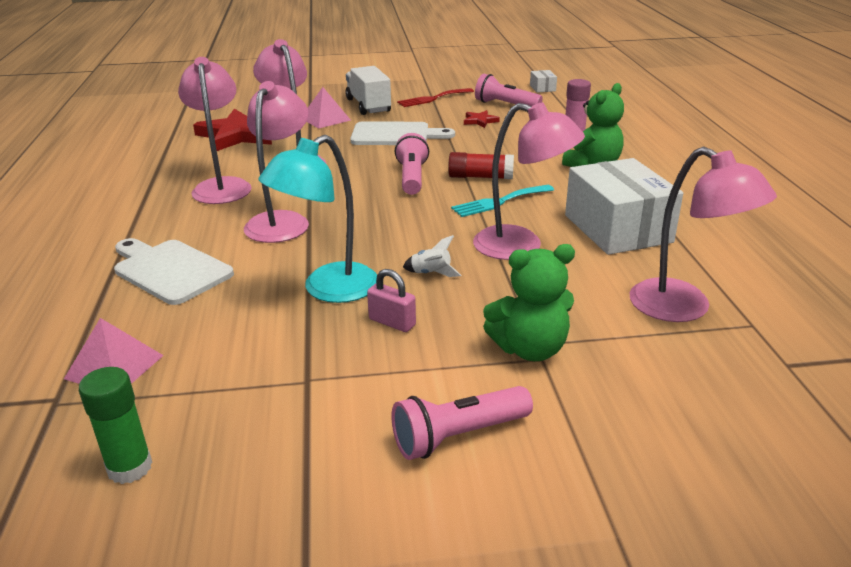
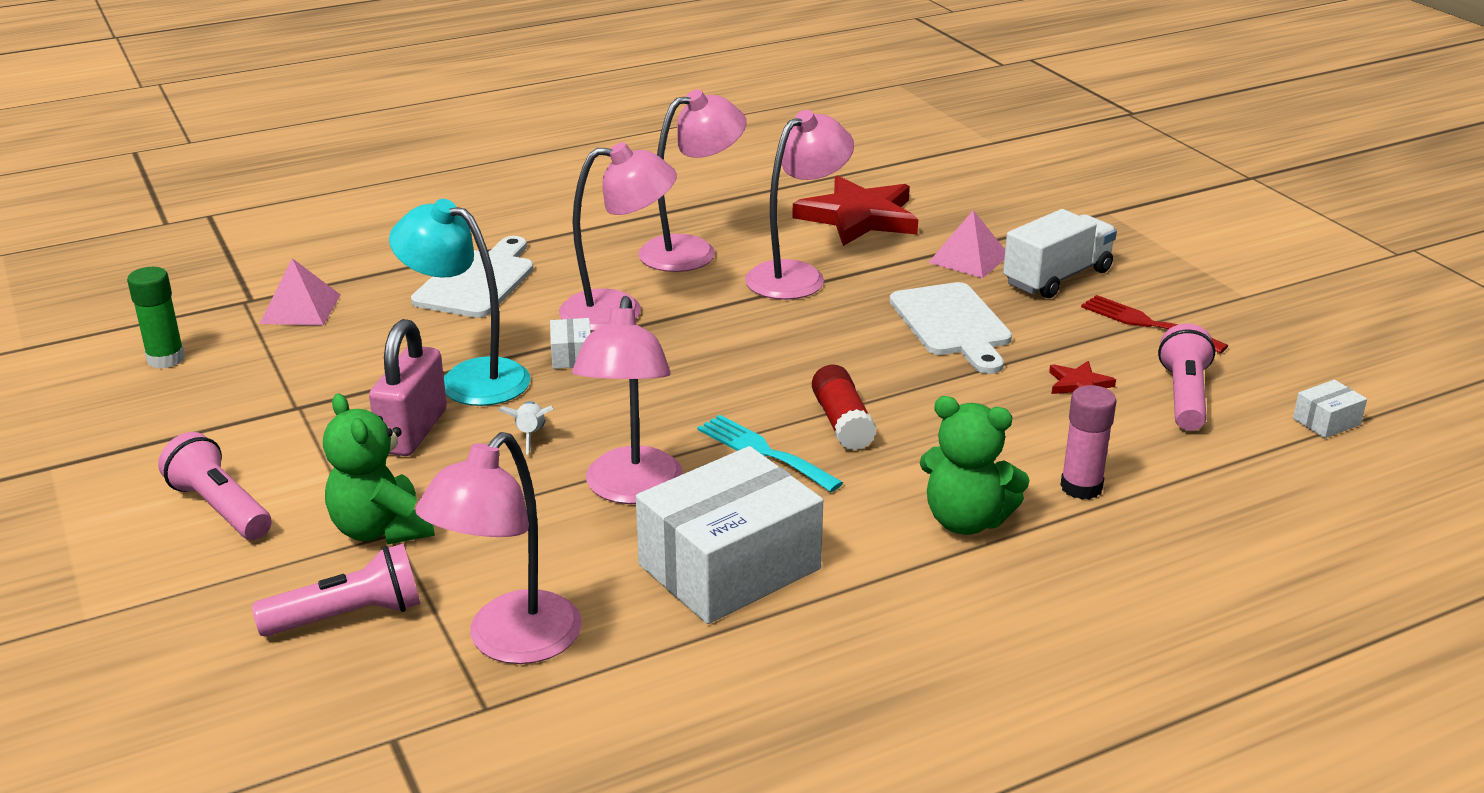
camera: 70 degrees right, 0 degrees up
(330, 245) = (571, 355): none -> white box
(392, 322) = (413, 431): pink padlock -> pink padlock, size x1.73
(412, 177) = (802, 369): pink flashlight -> pink flashlight (349, 616)

